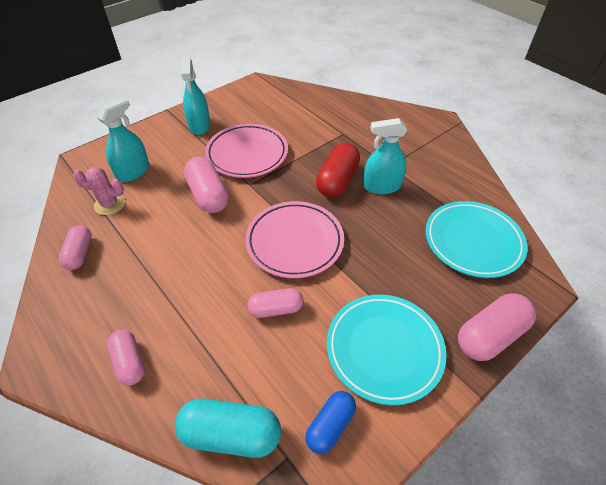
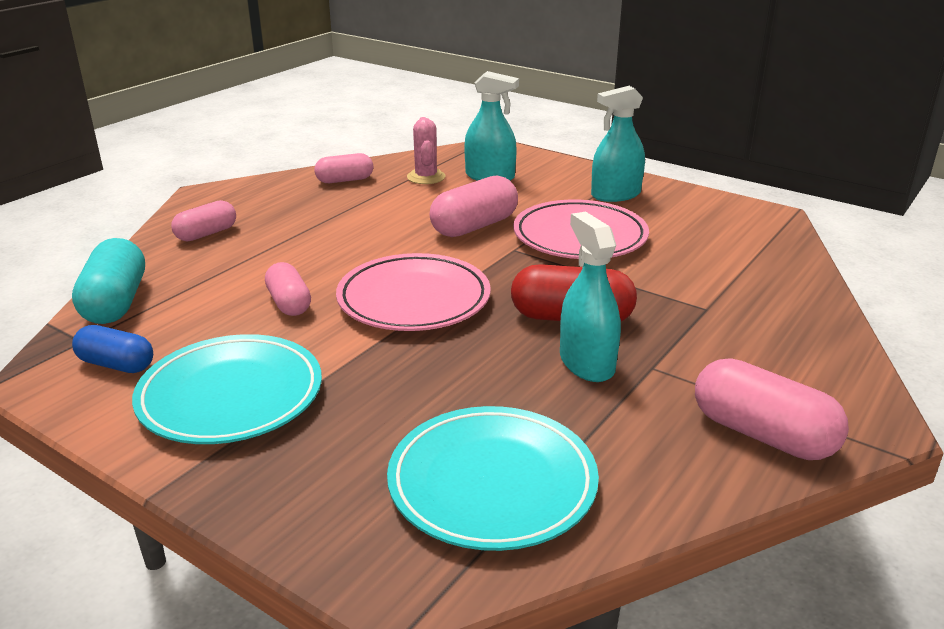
camera: 75 degrees right, 20 degrees down
(490, 335) = (266, 508): pink capsule -> pink capsule (762, 434)

